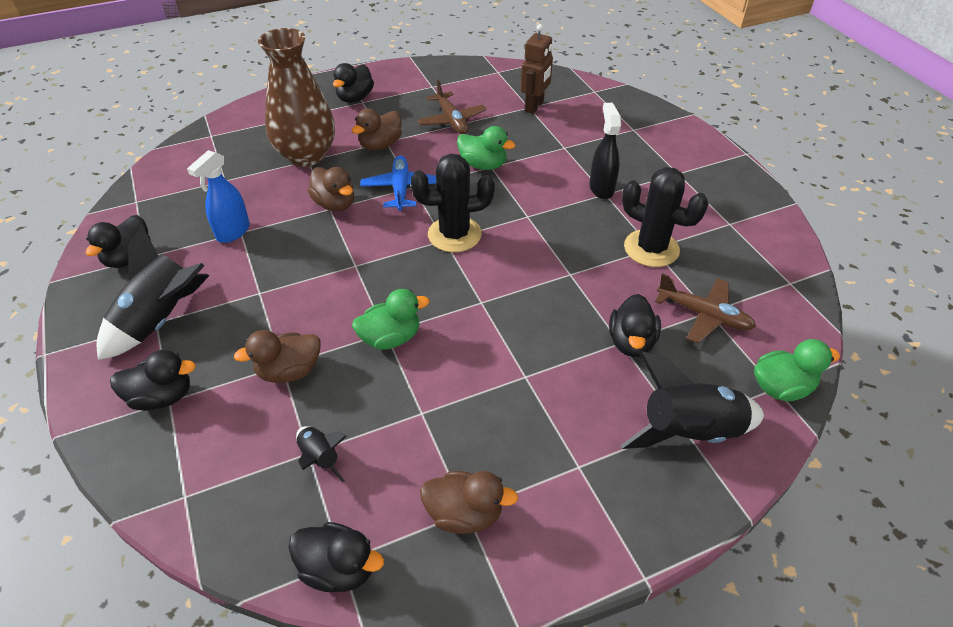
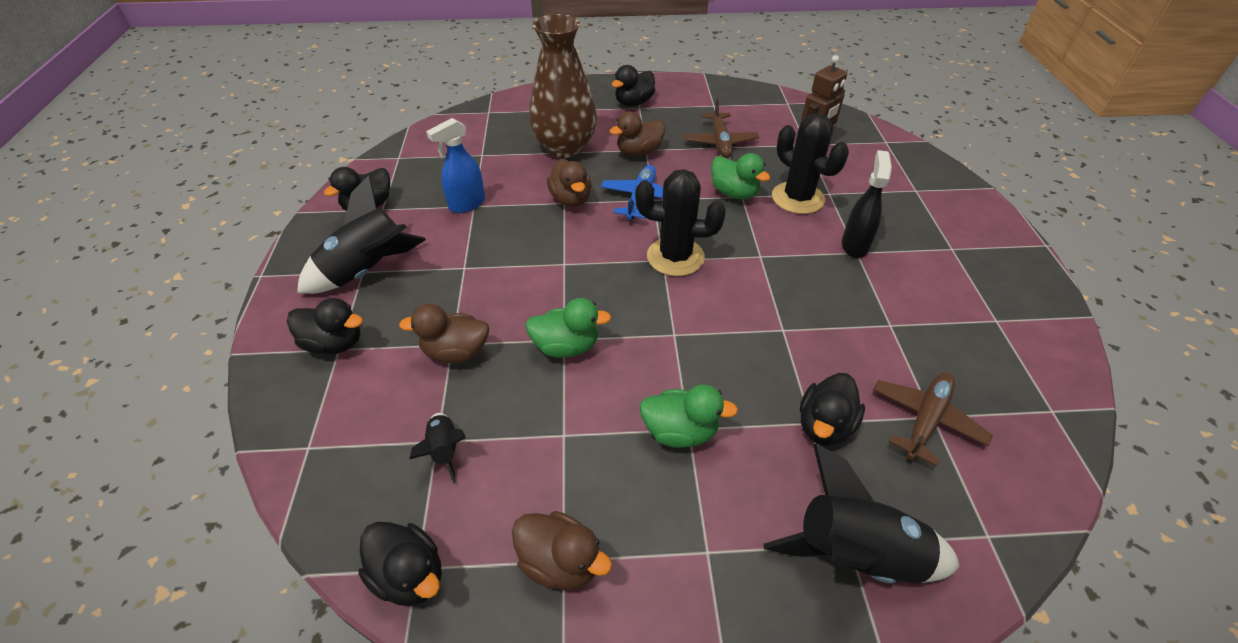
camera: 20 degrees right, 0 degrees up
(651, 248) = (888, 325): black cactus -> black cactus (798, 198)
(704, 315) = (925, 419): brown plane -> brown plane turned 105 degrees counterclockwise
(781, 387) = (996, 538): green duck -> green duck (680, 431)

